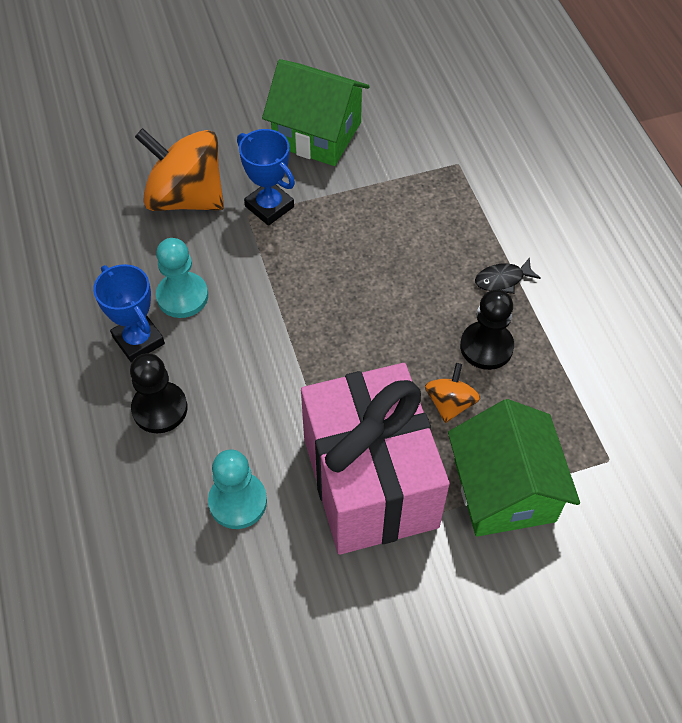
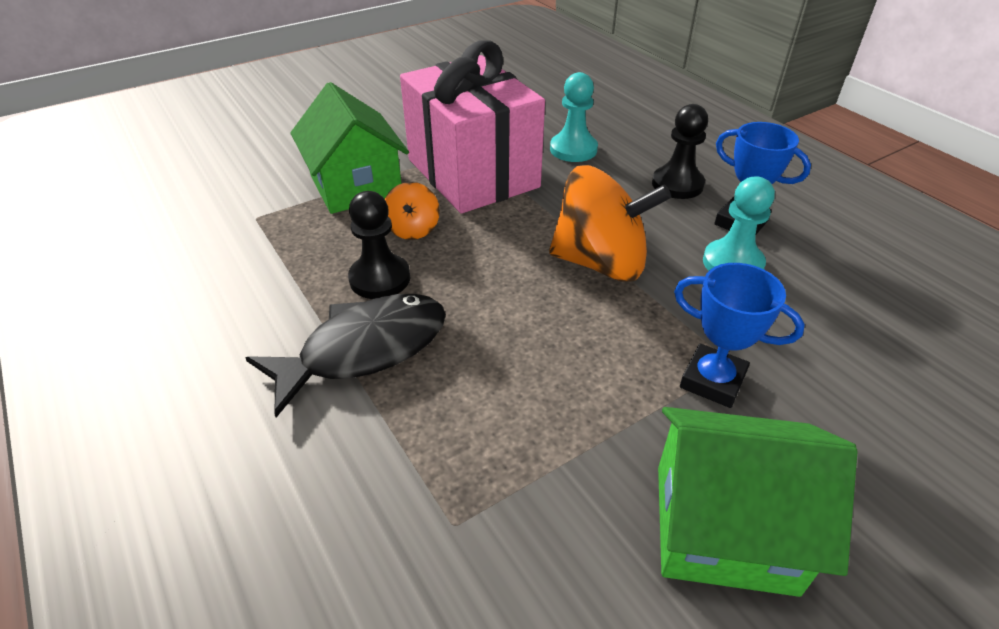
camera: 165 degrees right, 15 degrees down
(186, 197) = (831, 369): orange spinning top -> orange spinning top (600, 263)
(502, 280) = (364, 350): black fish -> black fish, size x2.24

